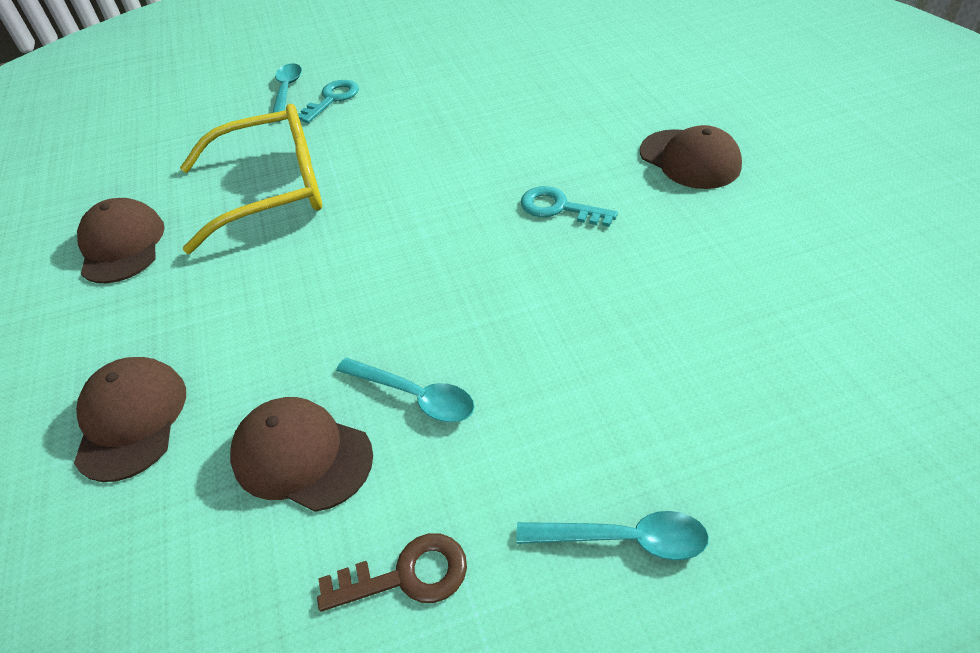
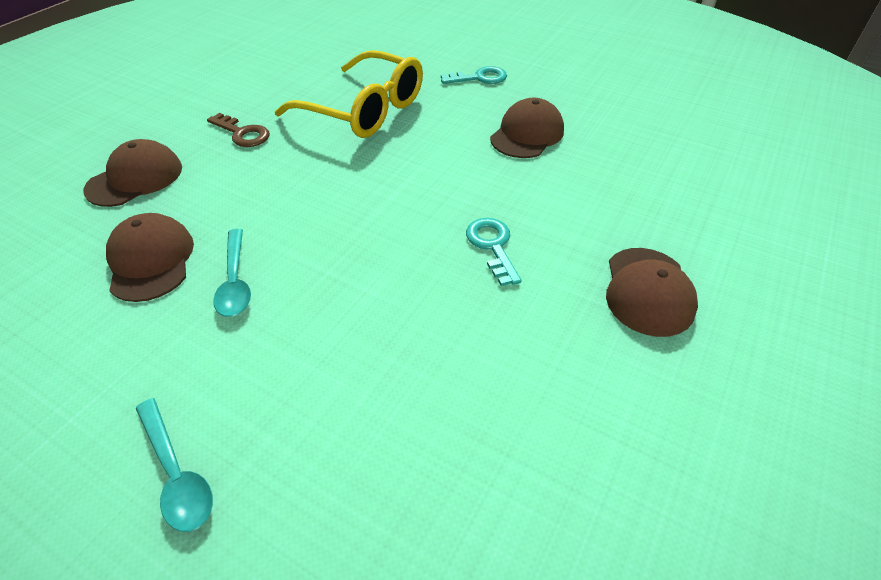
camera: 45 degrees right, 0 degrees up
(122, 245) = (262, 90): brown cap -> brown cap (527, 134)
(287, 91) = (464, 57): turquoise spoon -> none
(407, 575) = (84, 366): brown key -> brown key (242, 134)

